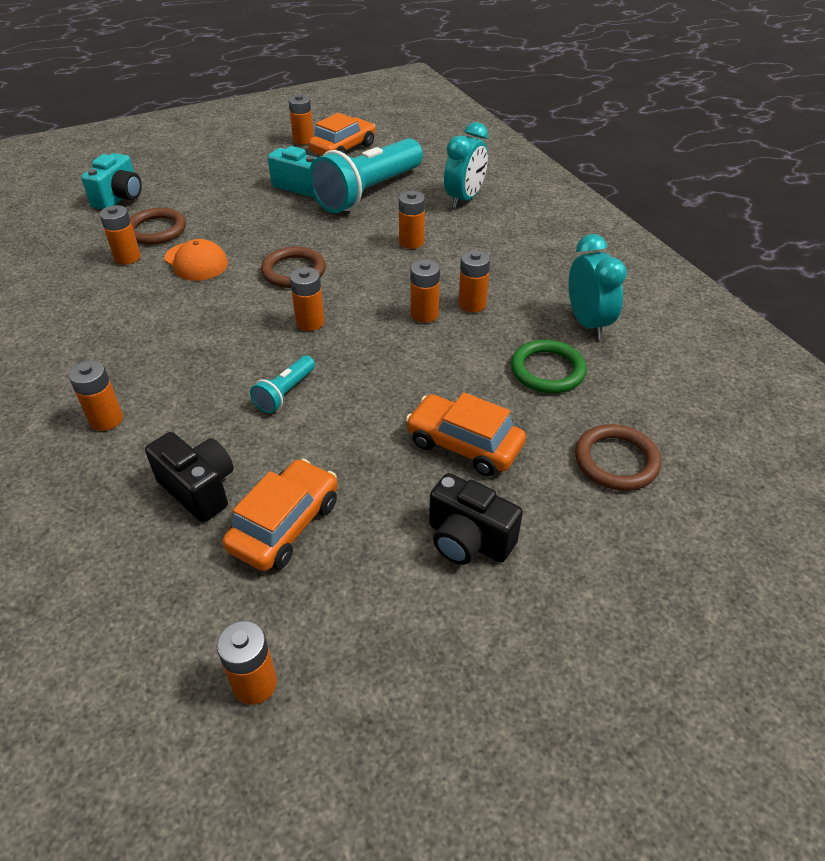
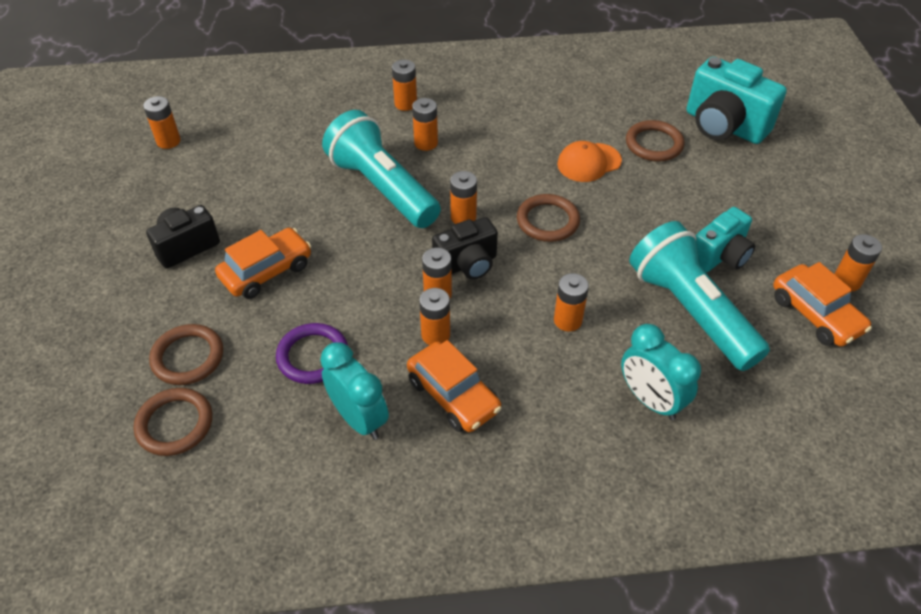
camera: 110 degrees right, 5 degrees up
(119, 198) = (724, 126): turquoise camera -> turquoise camera, size x1.56
(127, 257) = (611, 124): orange battery -> orange battery (426, 143)
(199, 489) = (315, 136): black camera -> black camera (467, 264)
(285, 393) = (382, 188): turquoise flashlight -> turquoise flashlight, size x2.30
(285, 525) = (260, 168): orange car -> orange car (453, 395)
(547, 370) = (313, 356): green ring -> purple ring
(587, 323) = (359, 418): turquoise clock -> turquoise clock turned 135 degrees counterclockwise
(690, 435) = (175, 424): none -> brown ring

